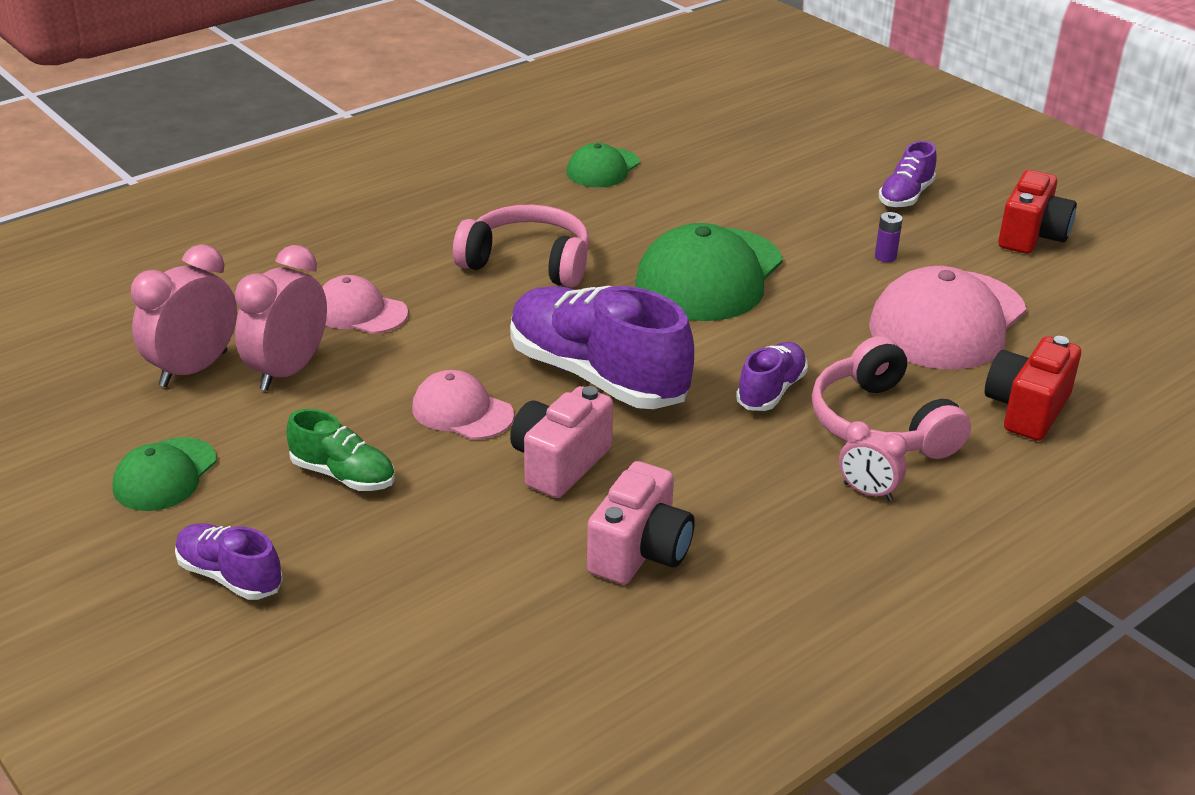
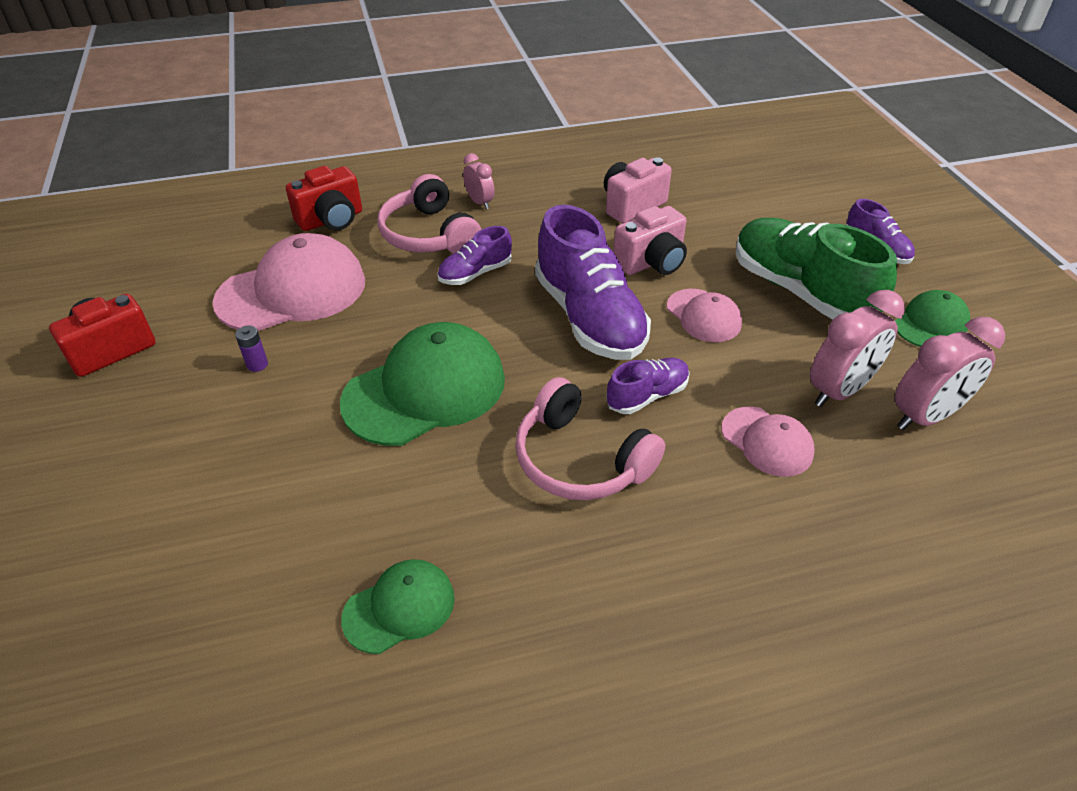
camera: 155 degrees left, 10 degrees up
(343, 475) = (800, 291): green shoe -> green shoe, size x1.98
(880, 424) = (429, 234): pink headphones -> pink headphones turned 150 degrees clockwise
(905, 196) = (138, 436): purple shoe -> purple shoe (647, 396)

